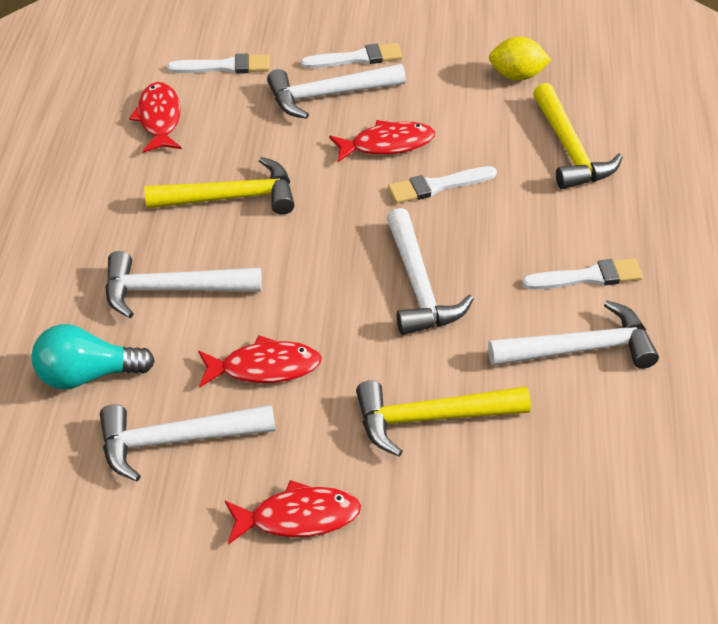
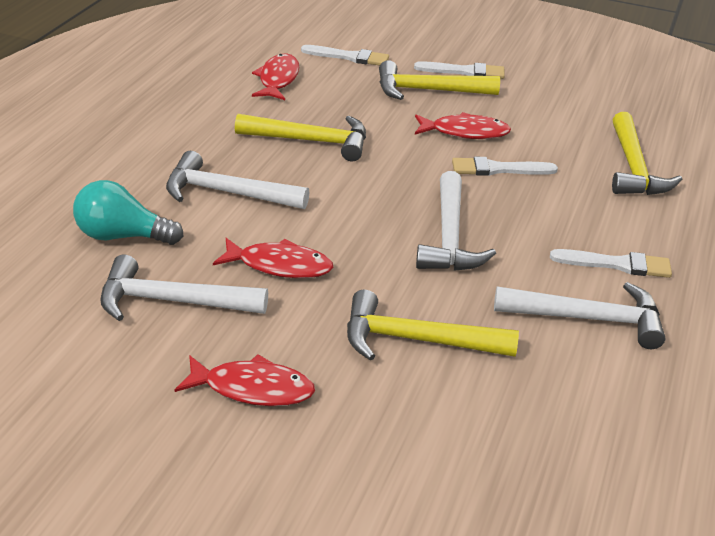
camera: 15 degrees right, 10 degrees down
(328, 95) = (428, 90): white hammer -> yellow hammer
(517, 76) = (603, 108): yellow lemon -> none

